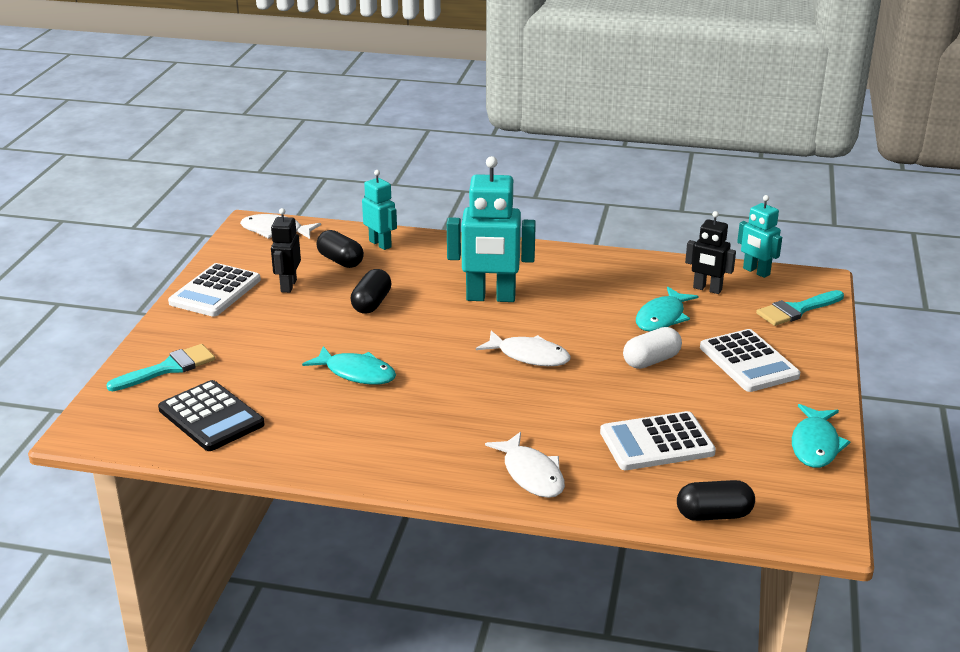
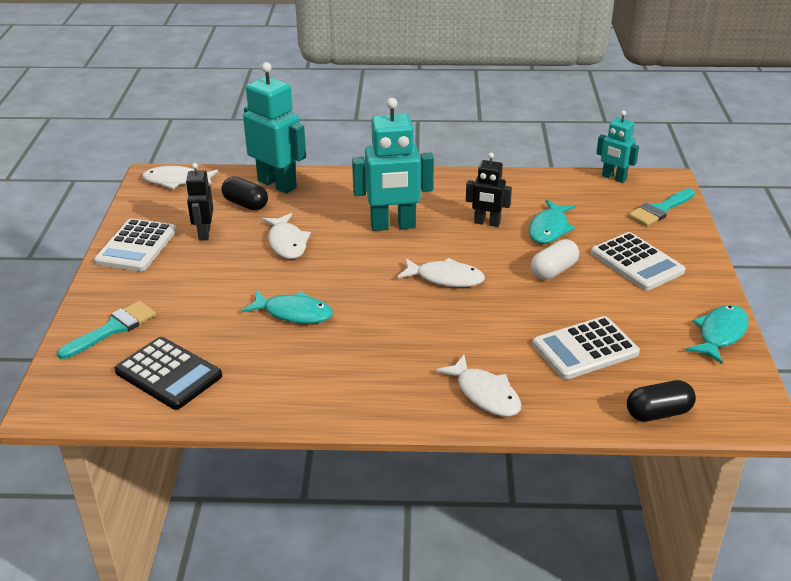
camera: 10 degrees left, 5 degrees up
(371, 303) = (287, 243): black capsule -> white fish
(380, 244) = (277, 184): turquoise robot -> turquoise robot, size x1.75
(707, 289) = (578, 198): black robot -> black robot (487, 223)
(815, 445) = (720, 334): turquoise fish -> turquoise fish turned 150 degrees counterclockwise

